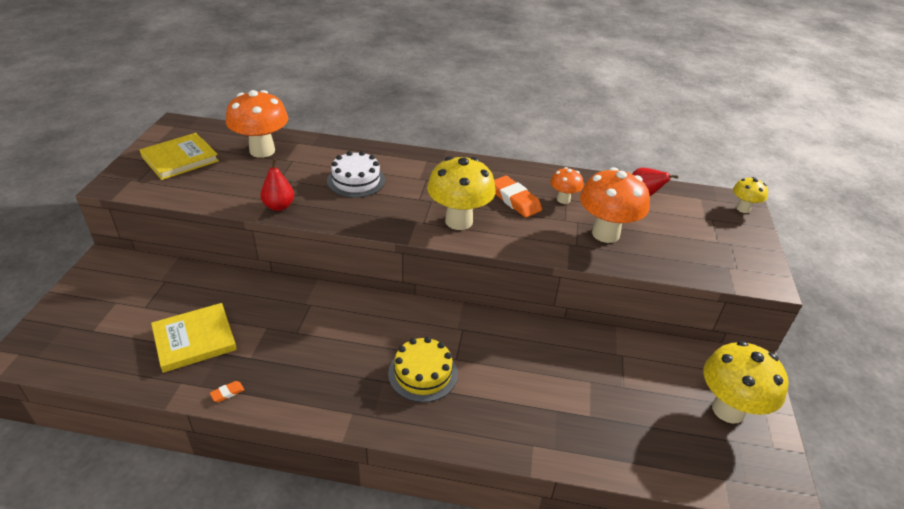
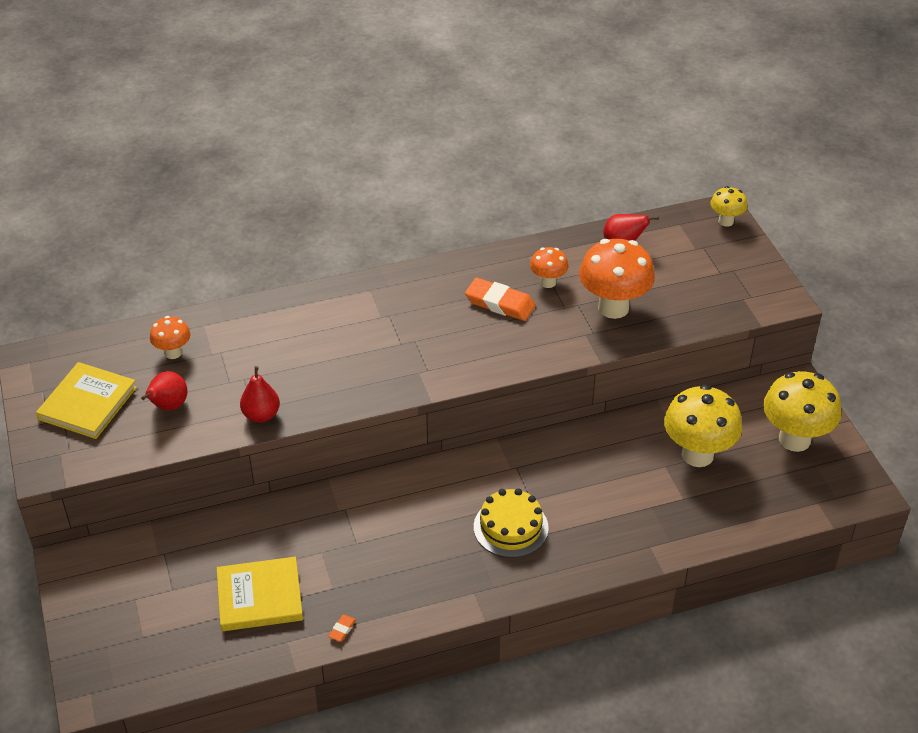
camera: 25 degrees left, 5 degrees up
(194, 339) = (260, 597): yellow book -> yellow book turned 45 degrees clockwise
(226, 178) = (168, 406): none -> red pear
(262, 151) = (173, 353): orange mushroom -> orange mushroom, size x0.52
(356, 180) = (315, 348): white cake -> none
(459, 221) = (462, 353): yellow mushroom -> yellow mushroom (697, 455)

